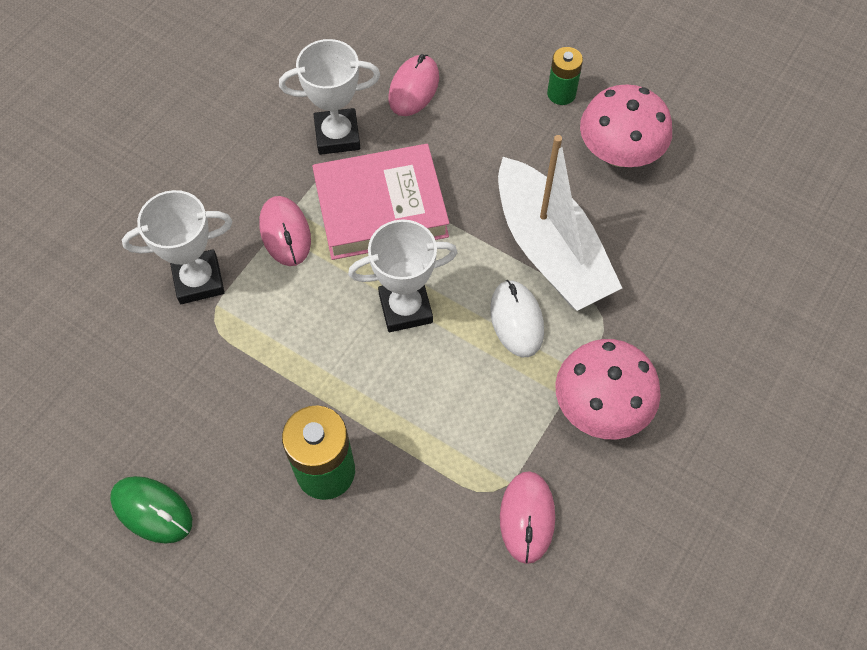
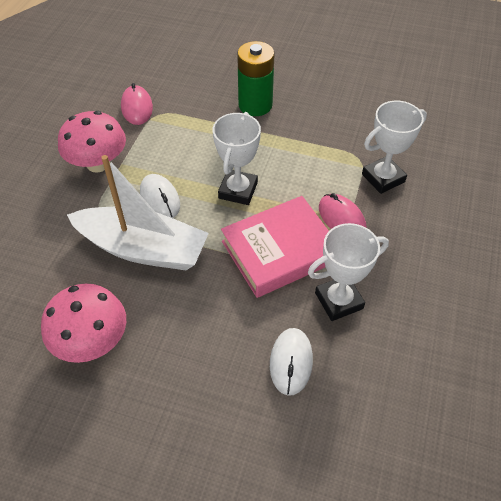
camera: 165 degrees right, 10 degrees down
(152, 510) = (339, 75): green mouse -> none
(405, 308) = (238, 190): white trophy -> white trophy turned 45 degrees counterclockwise
(414, 88) = (291, 362): pink mouse -> white mouse
(550, 249) = (143, 249): white boat -> white boat turned 150 degrees clockwise
(561, 94) = (151, 390): green battery -> none

